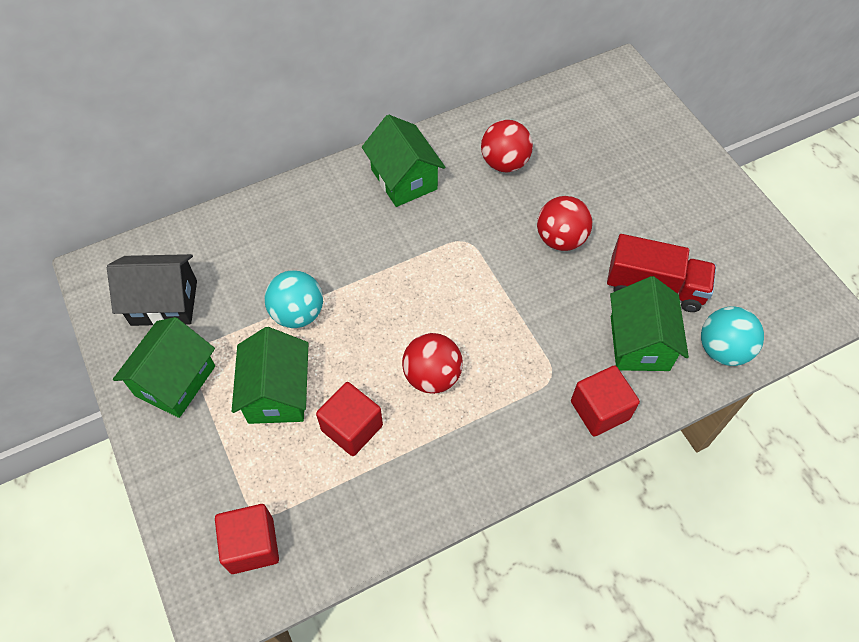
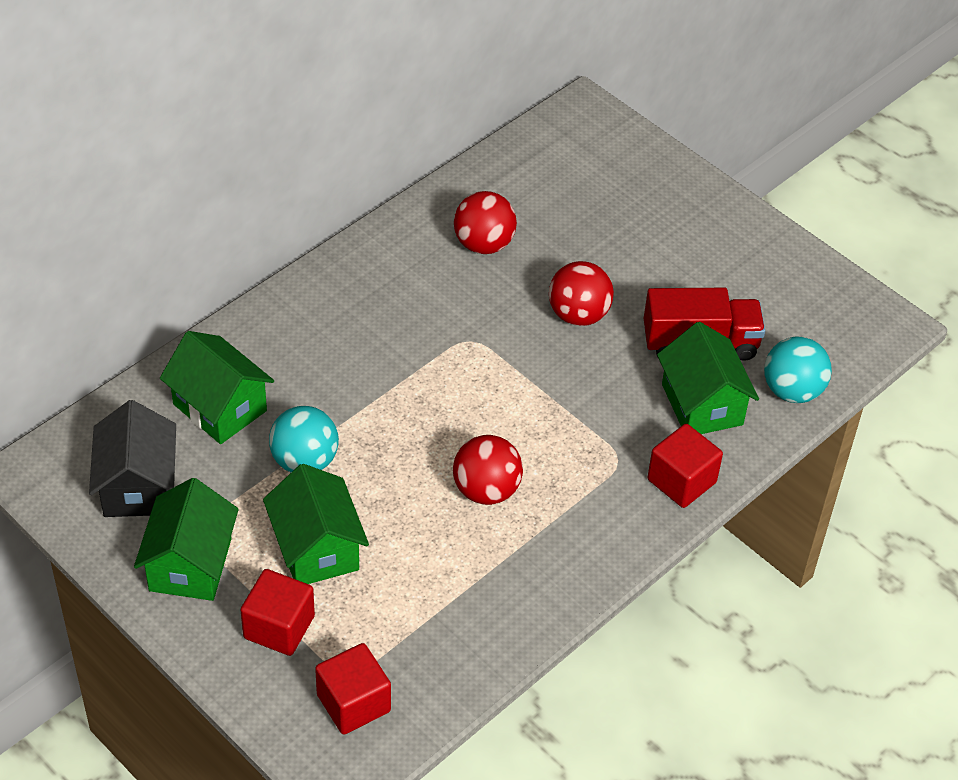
camera: 20 degrees left, 10 degrees down
(164, 302) = (137, 486): black house -> black house turned 75 degrees counterclockwise
(352, 428) = (417, 563): red cube -> red cube (279, 627)
(404, 179) = (371, 287): green house -> green house (220, 407)

